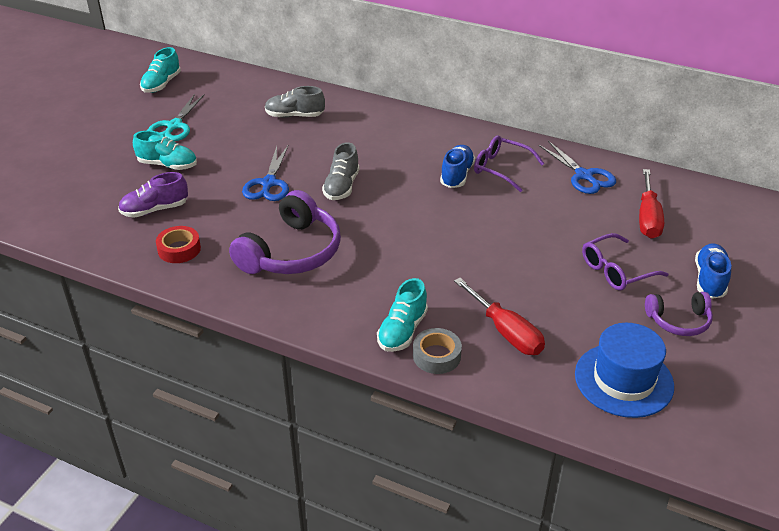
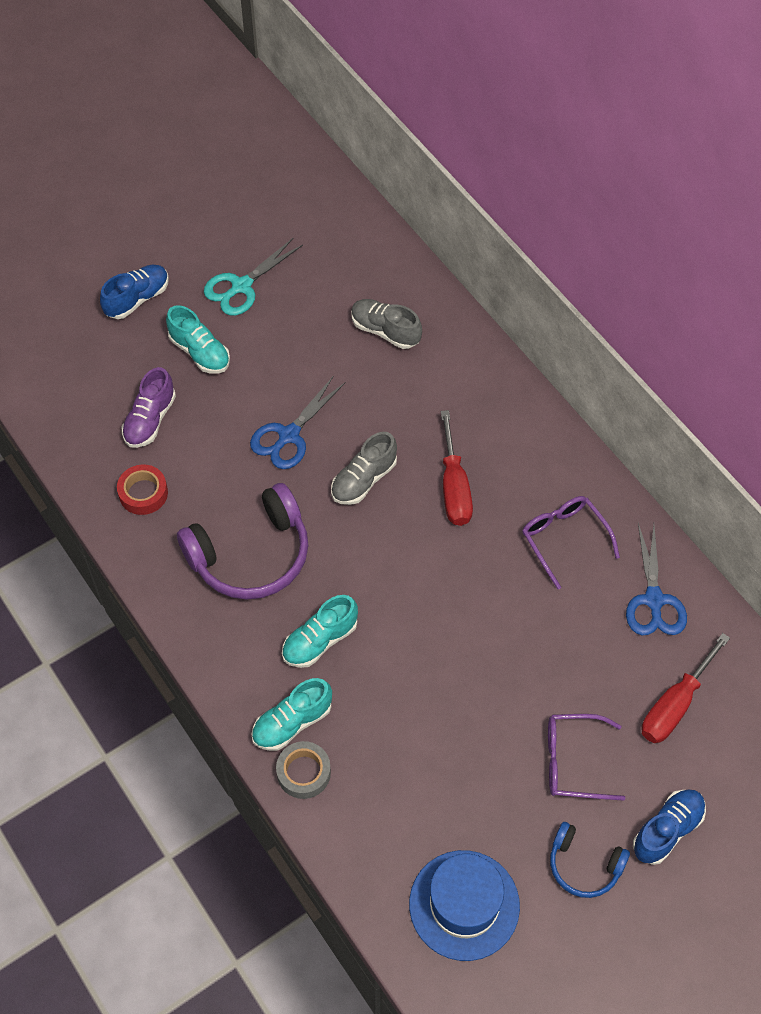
camera: 30 degrees right, 20 degrees up
(155, 210) = (150, 420): purple shoe -> purple shoe turned 75 degrees counterclockwise
(161, 84) = (267, 201): turquoise shoe -> turquoise shoe (320, 640)
(456, 175) = (504, 525): blue shoe -> blue shoe (137, 299)
(506, 332) = (393, 780): red screwdriver -> red screwdriver (454, 487)
(678, 321) = (584, 865): purple headphones -> blue headphones

